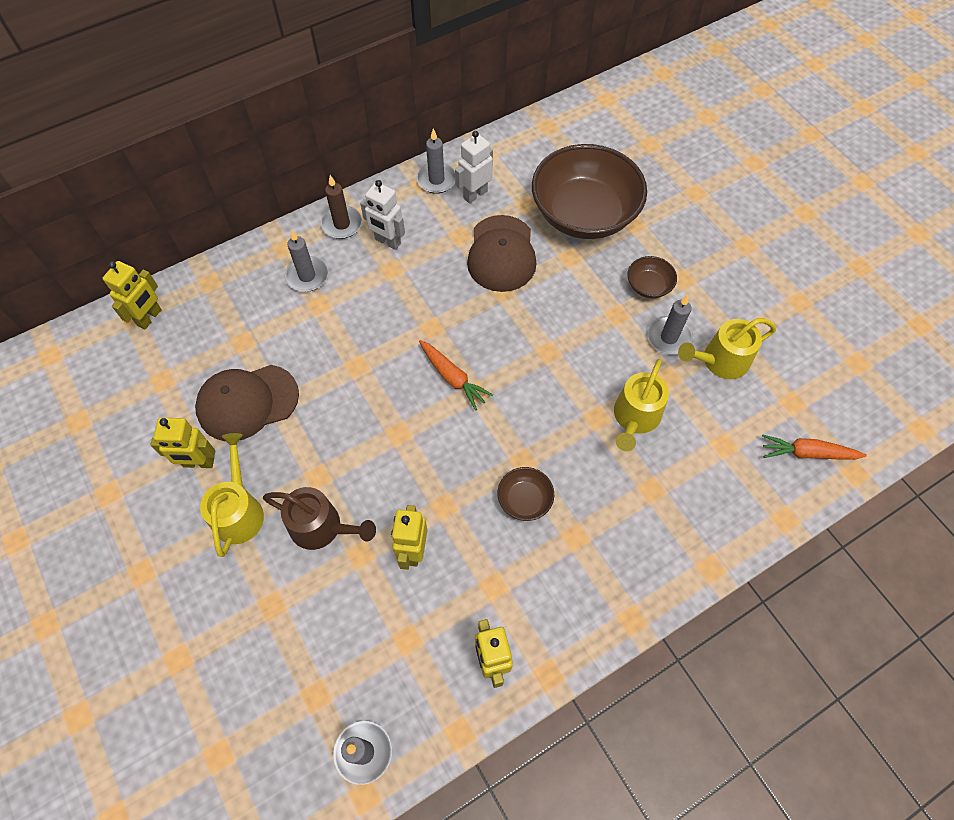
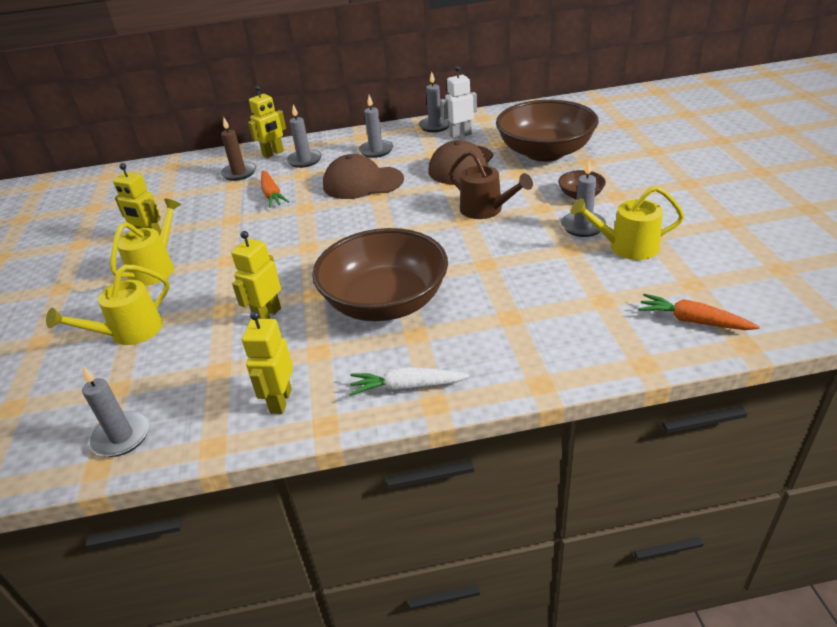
camera: 25 degrees right, 25 degrees down
(150, 318) = (183, 167): yellow robot -> yellow robot (273, 153)
(247, 402) = (211, 214): brown cap -> brown cap (362, 183)
(321, 527) = (207, 288): brown watering can -> brown watering can (486, 210)
(342, 224) = (349, 139): brown candle -> brown candle (239, 173)
(387, 241) = (376, 150): white robot -> grey candle
(452, 378) = (374, 223): orange carrot -> orange carrot (272, 195)
(524, 500) = (385, 302): brown bowl -> brown bowl, size x2.40
(599, 607) = (407, 387): none -> white carrot
(635, 417) = (521, 269): yellow watering can -> yellow watering can (130, 332)

